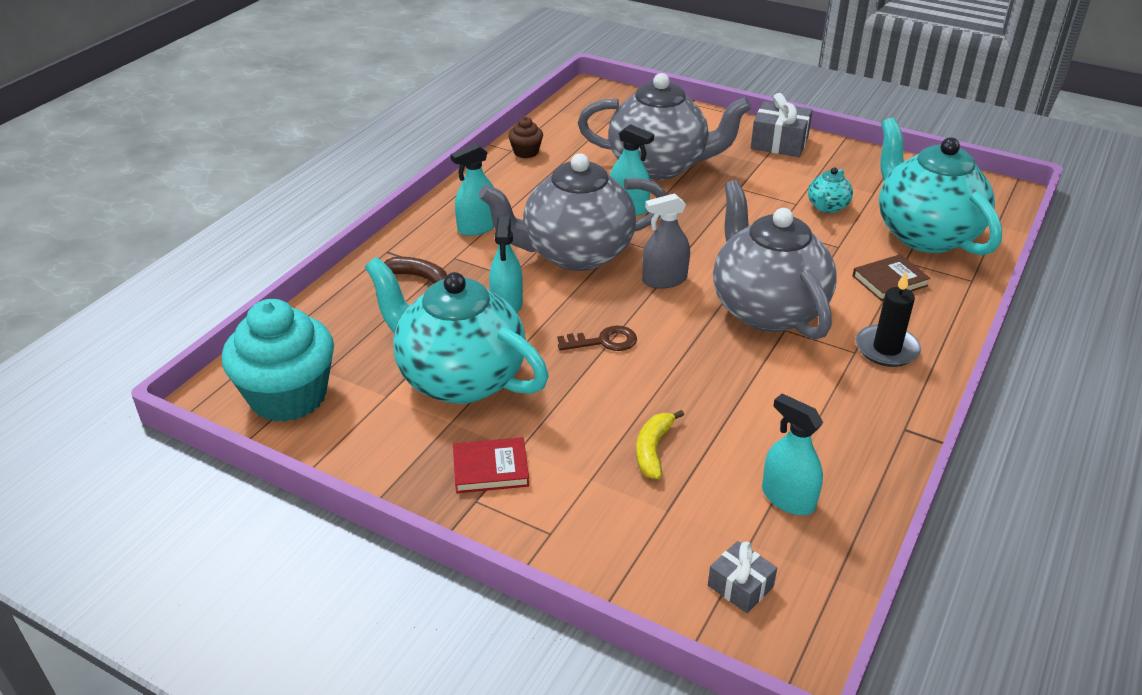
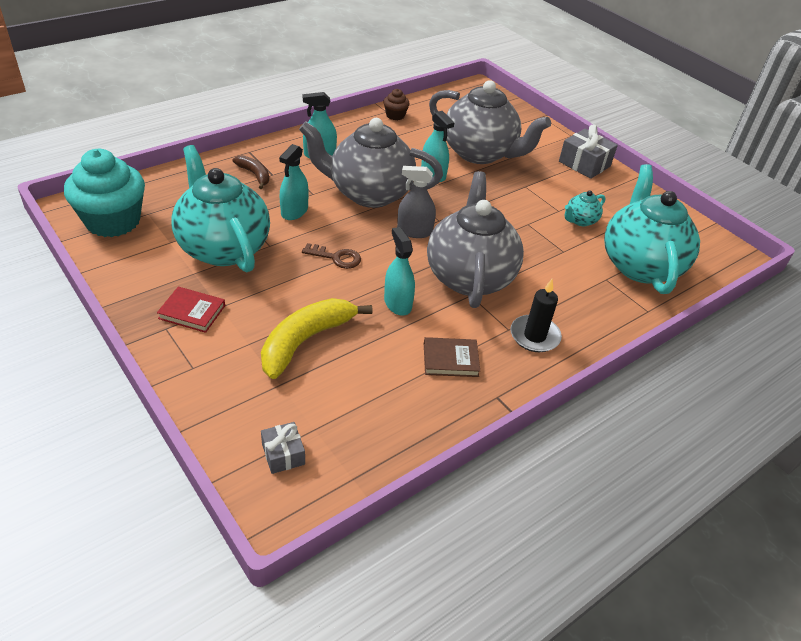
camera: 20 degrees right, 5 degrees up
(653, 449) = (306, 341): yellow banana -> yellow banana, size x1.83
(788, 498) = (368, 410): turquoise spray bottle -> turquoise spray bottle (397, 303)
(889, 281) = (581, 289): brown book -> brown book (450, 359)

